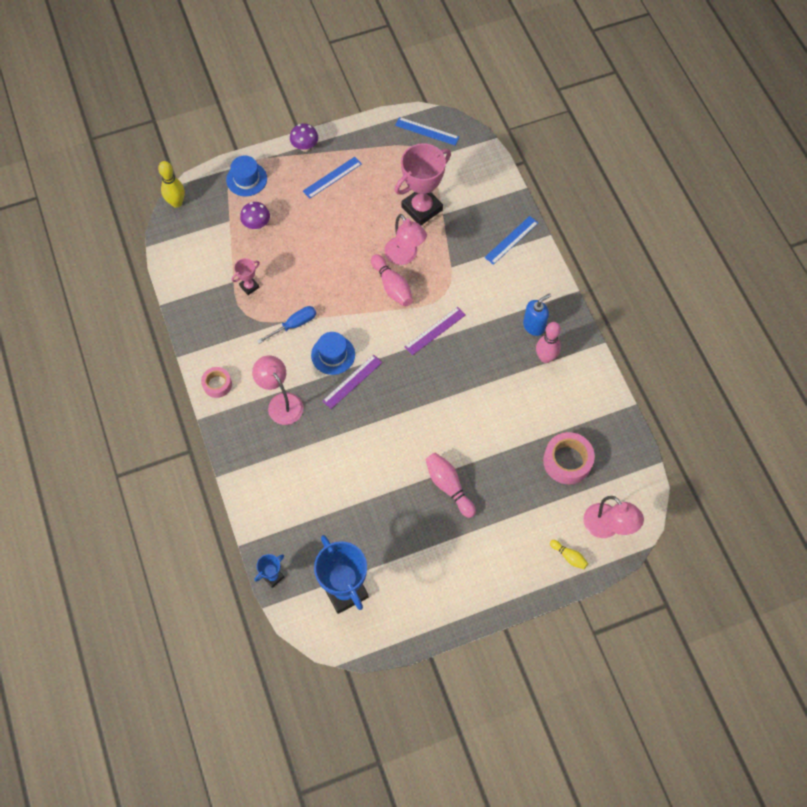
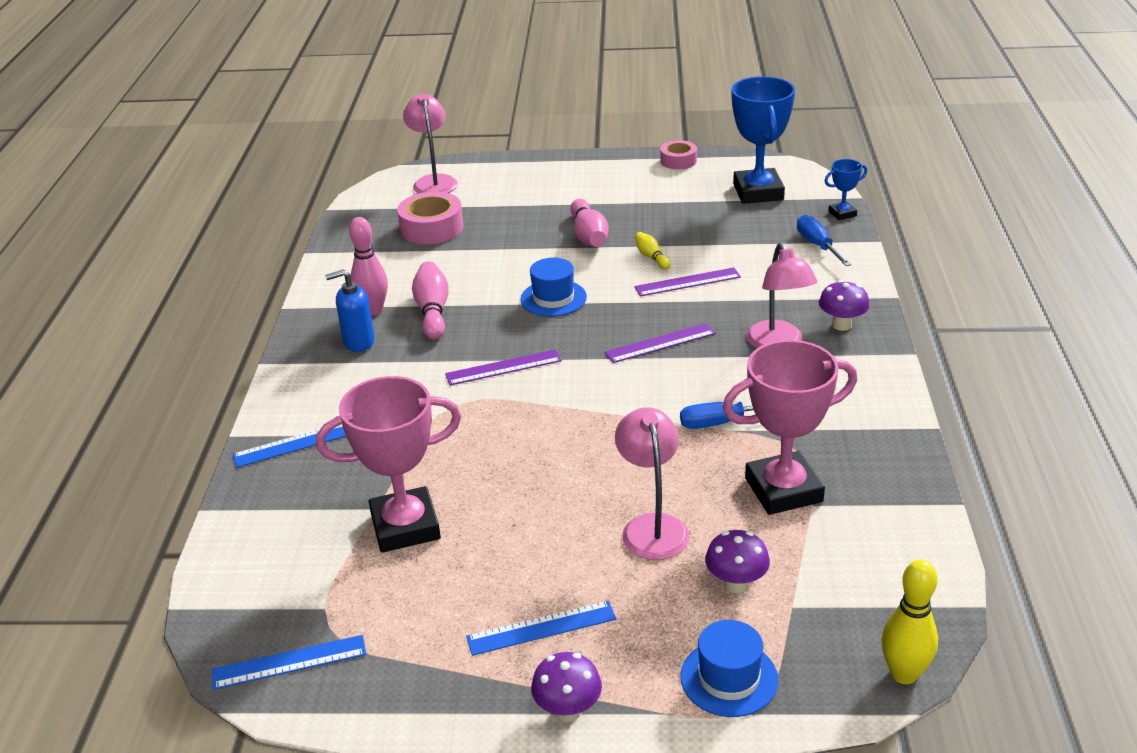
camera: 155 degrees left, 30 degrees down
(217, 384) = (875, 382): pink tape -> pink tape (678, 161)
(246, 434) = (841, 325): none -> purple mushroom
(249, 286) = (783, 490): pink trophy -> pink trophy, size x2.13
(281, 525) = (818, 245): none -> blue screwdriver
(333, 355) = (675, 375): blue hat -> blue hat (553, 298)
(358, 450) = (687, 282): none -> purple ruler
(392, 286) = (533, 432): pink bowling pin -> pink bowling pin (433, 311)
(405, 256) = (485, 465): pink lamp -> pink lamp (652, 526)
(427, 131) = (289, 662): blue ruler -> blue ruler turned 60 degrees counterclockwise
(569, 556) = (492, 172): yellow bowling pin -> yellow bowling pin (651, 257)

